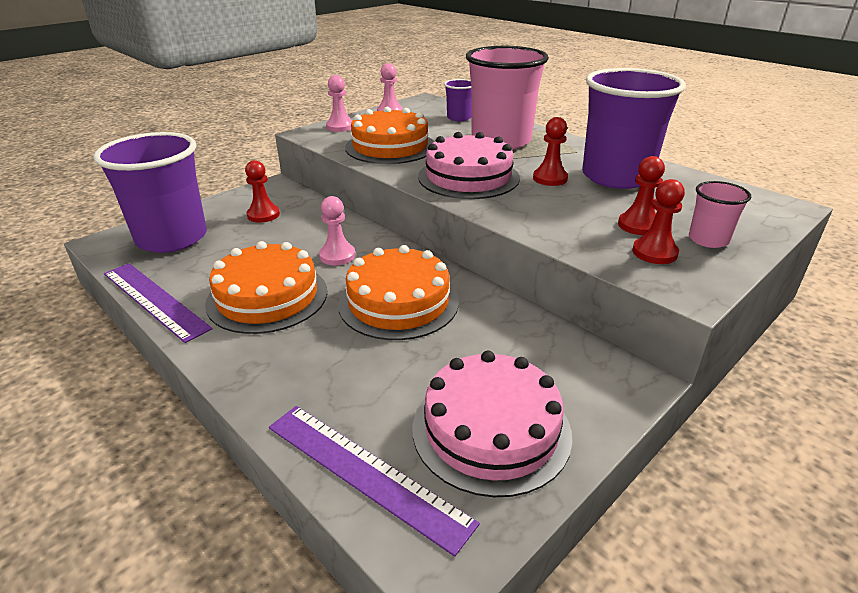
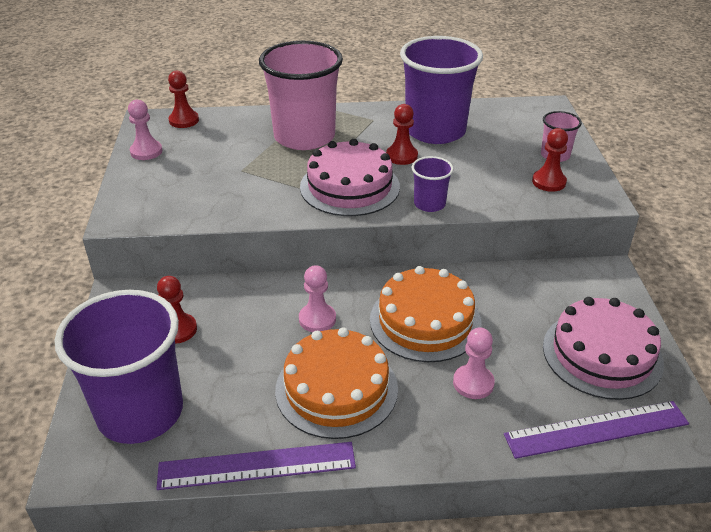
camera: 50 degrees left, 5 degrees up
(340, 127) = (135, 194): pink pawn -> pink pawn (473, 383)
(390, 147) = (231, 191): orange cake -> none
(459, 118) = (223, 127): purple cup -> purple cup (429, 204)
(638, 225) = (510, 166): red pawn -> red pawn (184, 120)

